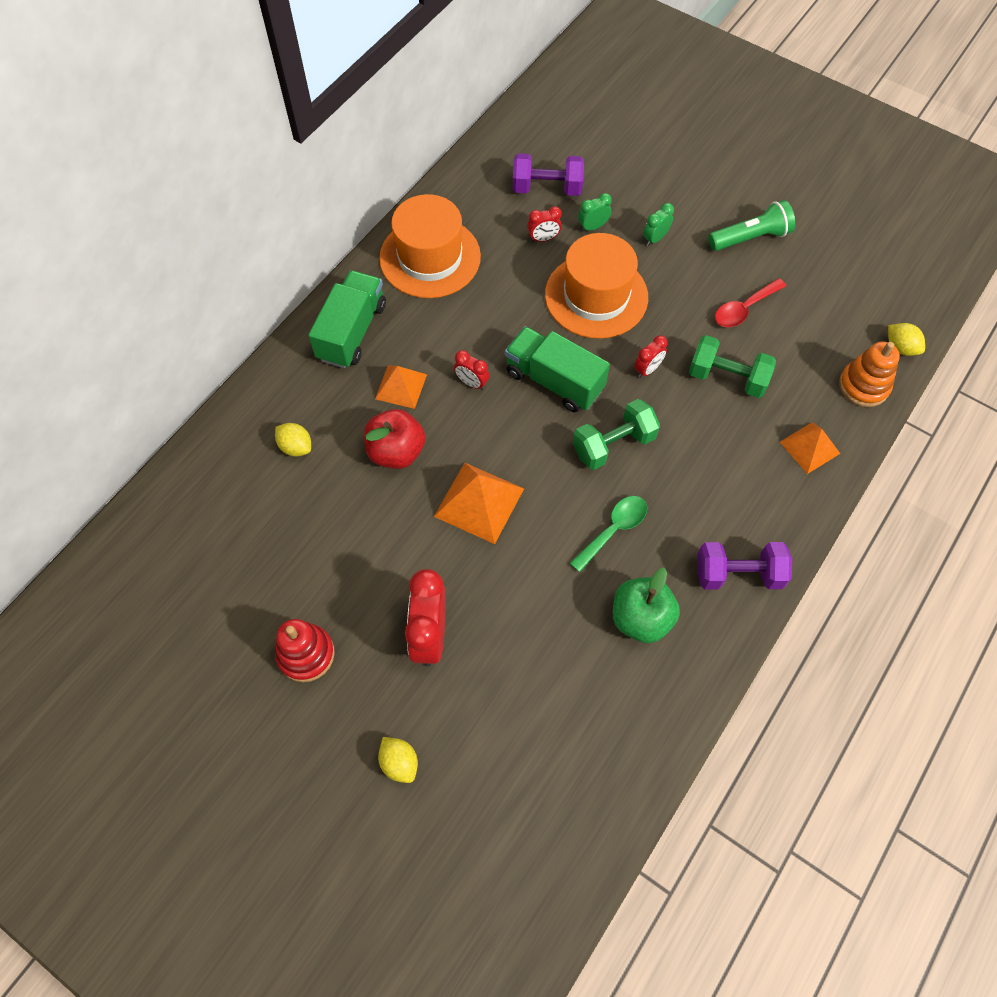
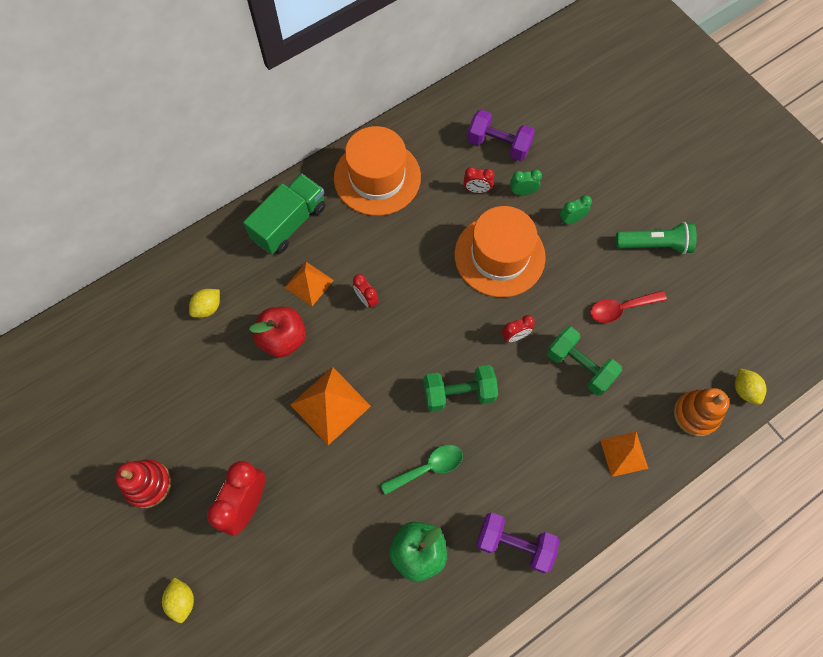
camera: 20 degrees right, 5 degrees up
(296, 447) = (208, 308): yellow lemon -> yellow lemon turned 75 degrees clockwise
(554, 381) = (433, 320): green truck -> none

